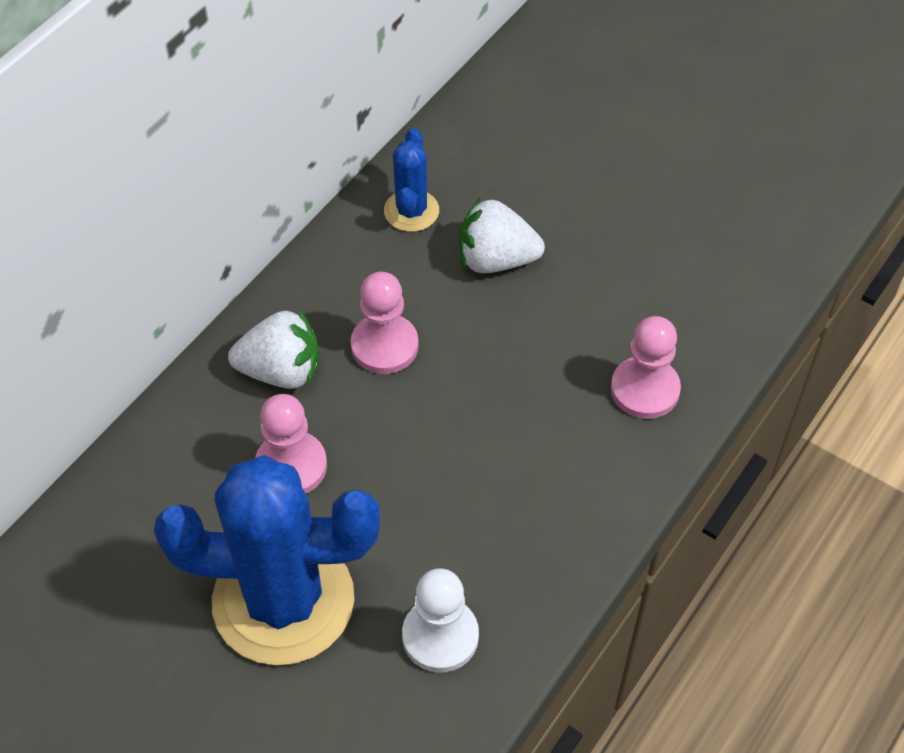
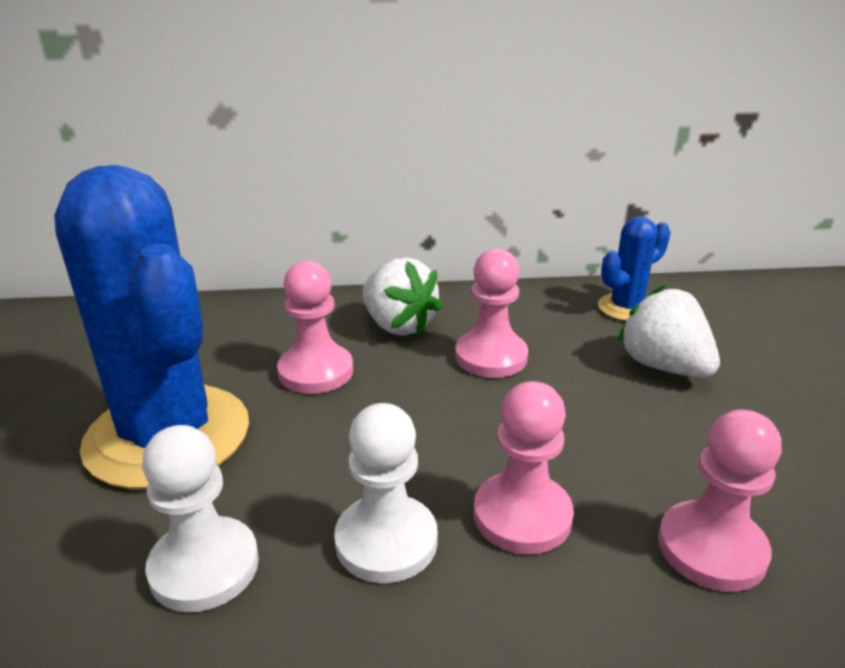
camera: 50 degrees right, 25 degrees down
(503, 534) = (386, 541): none -> white pawn
(546, 454) = (522, 516): none -> pink pawn

